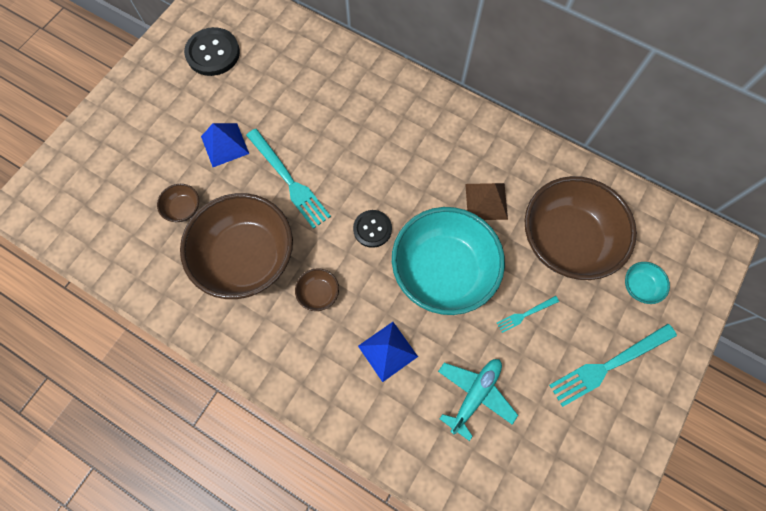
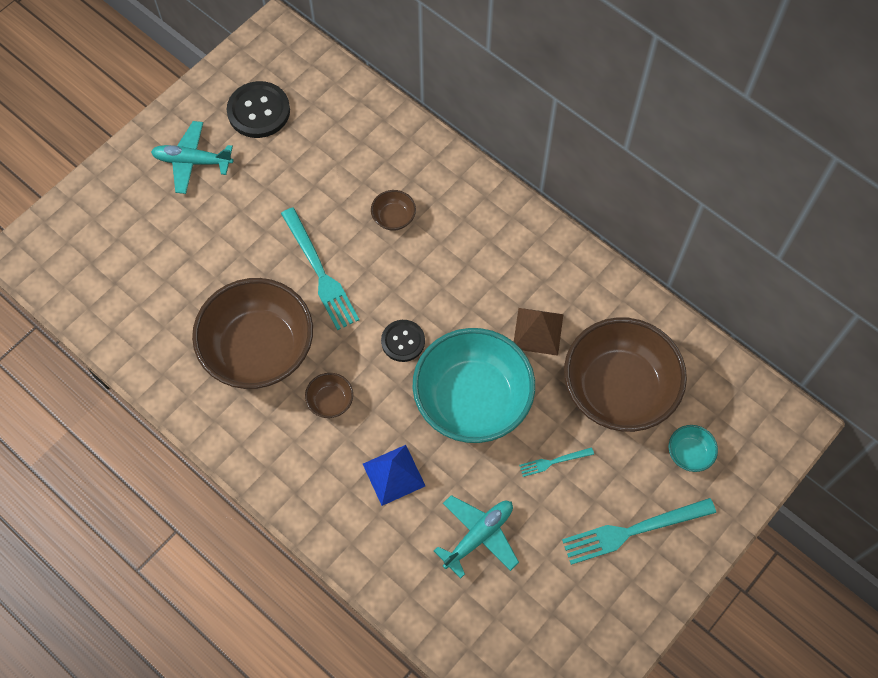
camera: 10 degrees right, 5 degrees down
(162, 103) = (193, 161): none -> turquoise plane
(183, 208) = (198, 285): brown bowl -> brown bowl (393, 217)
(225, 145) = (255, 220): blue pyramid -> none

